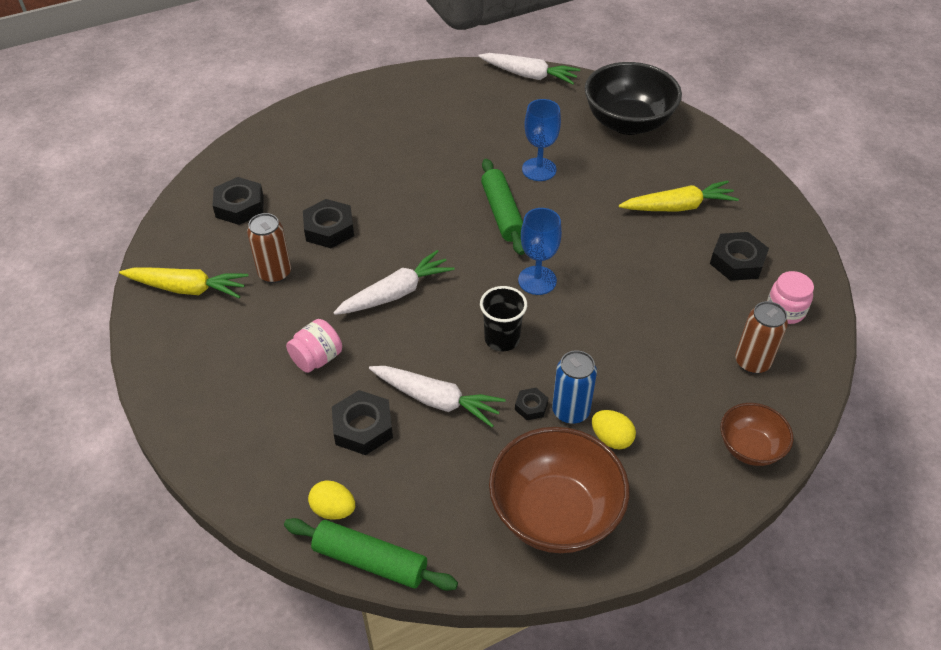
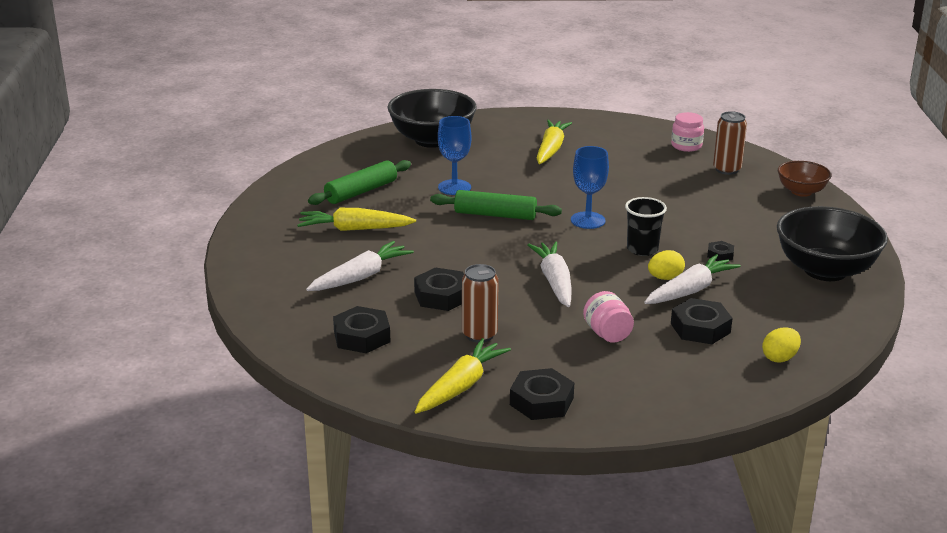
camera: 65 degrees left, 20 degrees down
(370, 561) = (837, 352): green rolling pin -> green rolling pin (361, 192)
(415, 139) = (354, 229): none -> yellow carrot
(529, 75) = (321, 160): white carrot -> white carrot (360, 277)
(555, 514) = (825, 270): brown bowl -> black bowl
(570, 411) = (734, 241): blue can -> none
(611, 439) = (768, 234): yellow egg -> yellow egg (665, 278)
(737, 261) = (626, 147): black nut -> black nut (541, 401)

